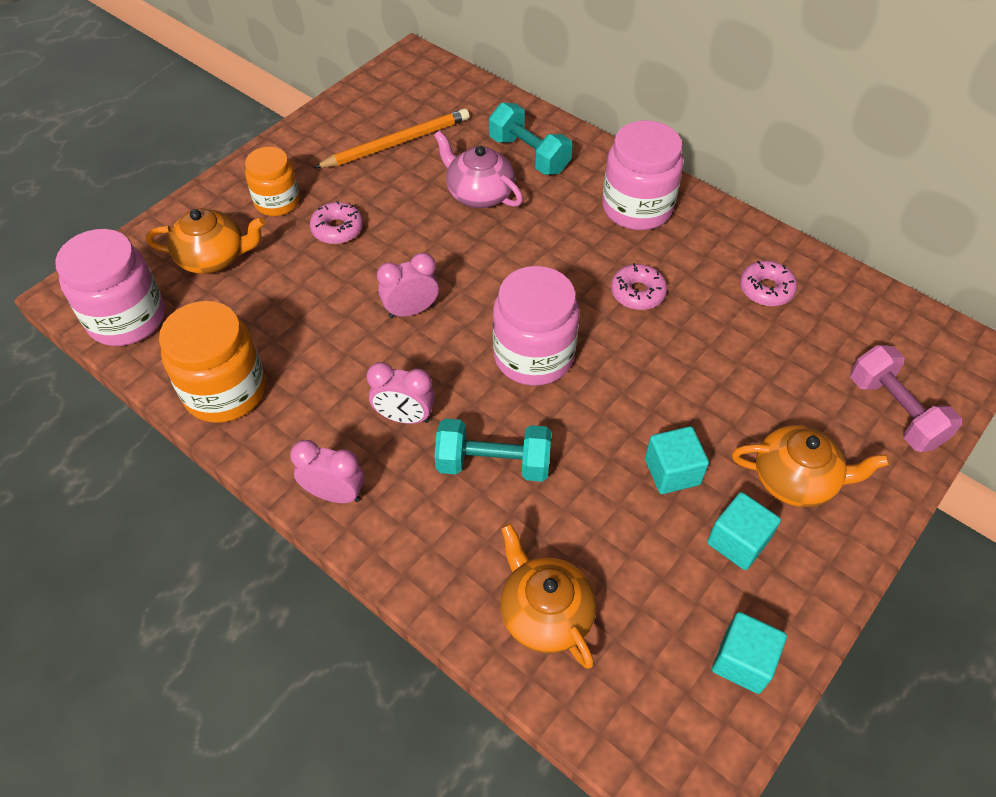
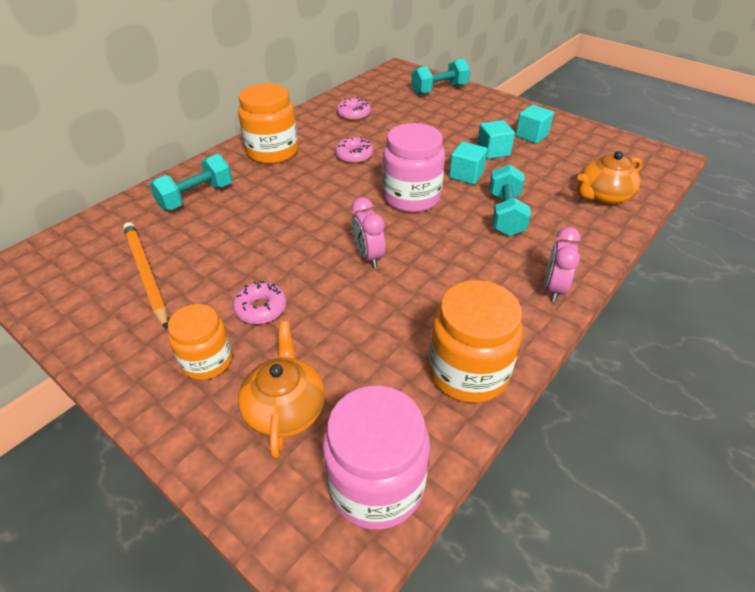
camera: 90 degrees left, 10 degrees down
(404, 417) = (475, 256): pink clock -> none
(479, 193) = (236, 222): pink teapot -> none
(637, 208) = (272, 152): pink jar -> orange jar
(743, 661) = (598, 139): turquoise cube -> turquoise cube (466, 175)
(796, 479) = (488, 117): orange teapot -> none
(894, 412) = (439, 90): pink dumbbell -> turquoise dumbbell

